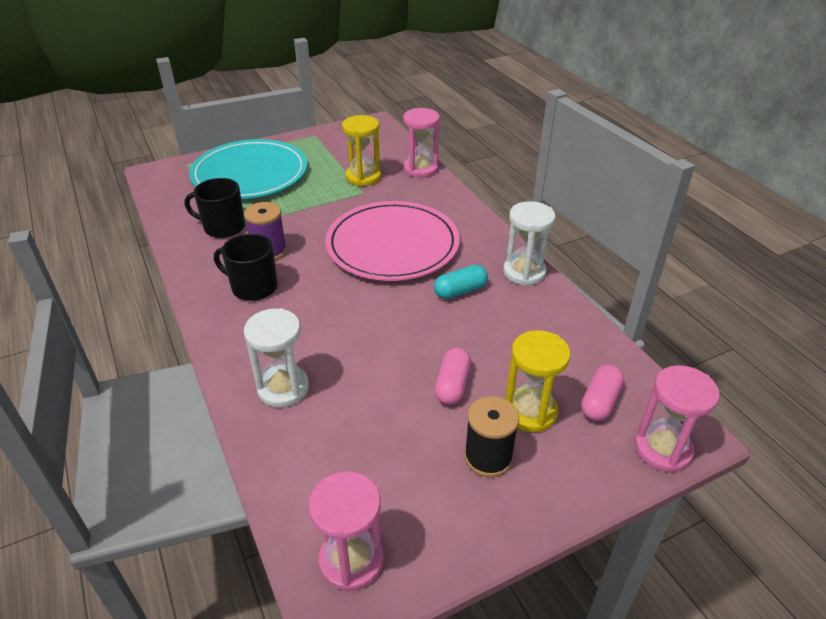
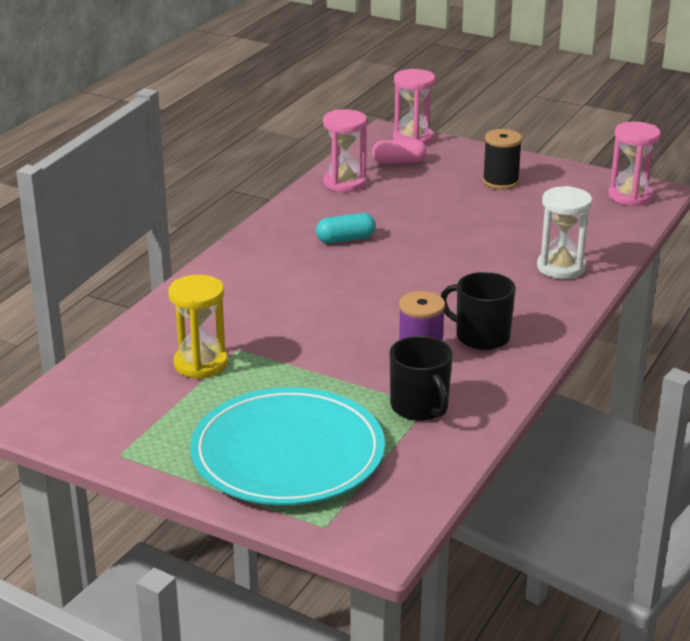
camera: 125 degrees left, 10 degrees down
(253, 287) = (481, 336): black mug -> black mug turned 135 degrees clockwise
(392, 245) = (319, 293): pink plate -> none
(421, 169) = (138, 333): pink hourglass -> pink hourglass (344, 183)
(452, 385) = (458, 210): pink capsule -> none
(460, 291) = (346, 239): turquoise capsule -> turquoise capsule turned 45 degrees counterclockwise
(524, 272) = (280, 221): white hourglass -> none
(530, 411) = (442, 179): yellow hourglass -> none

